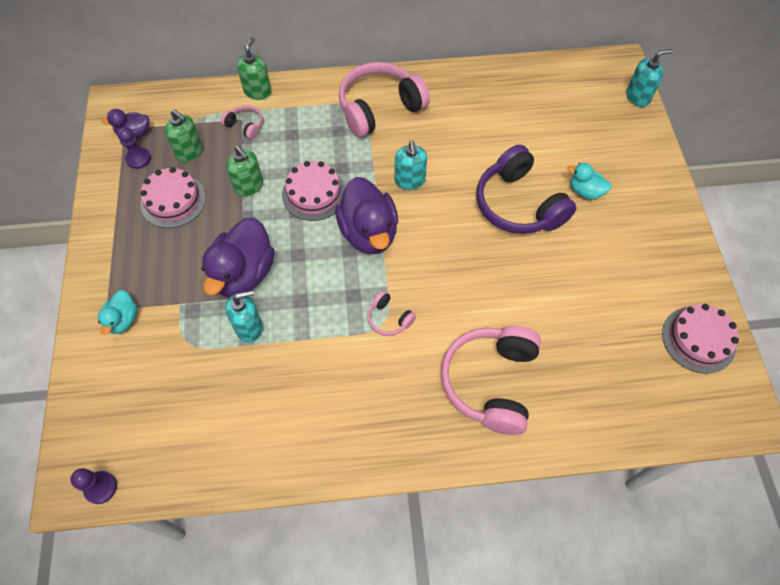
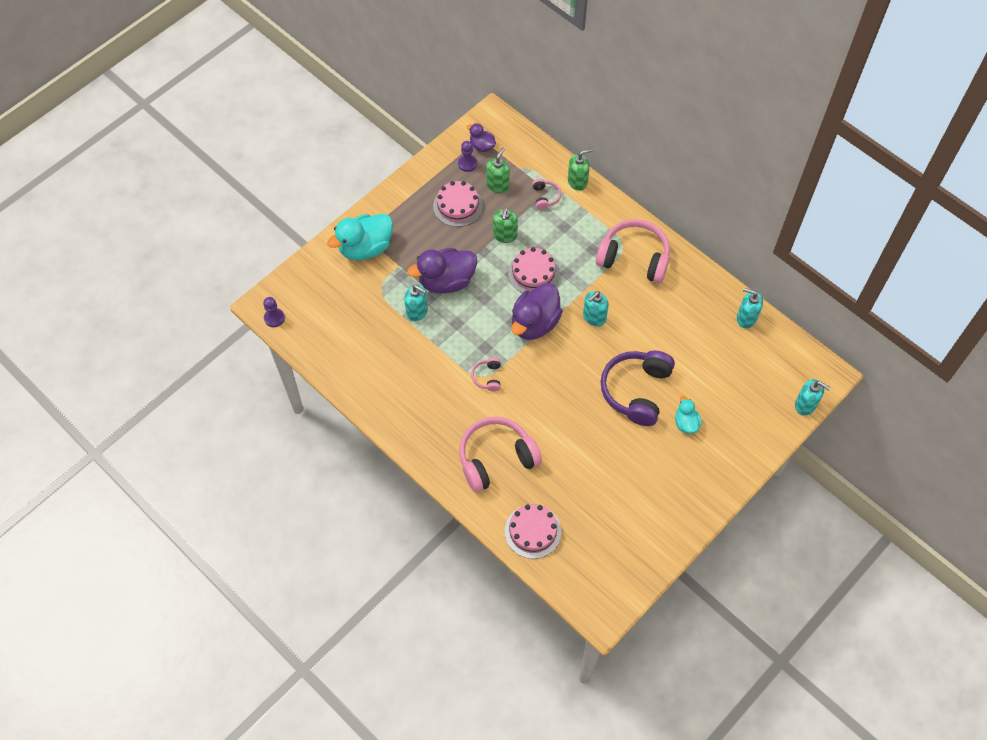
camera: 50 degrees right, 0 degrees up
(123, 320) = (365, 248): turquoise duck -> turquoise duck, size x1.93
(190, 152) = (497, 185): green soap dispenser -> green soap dispenser turned 150 degrees counterclockwise
(517, 76) = (746, 318): none -> turquoise soap dispenser
(698, 339) = (632, 556): pink cake -> pink cake (532, 531)

